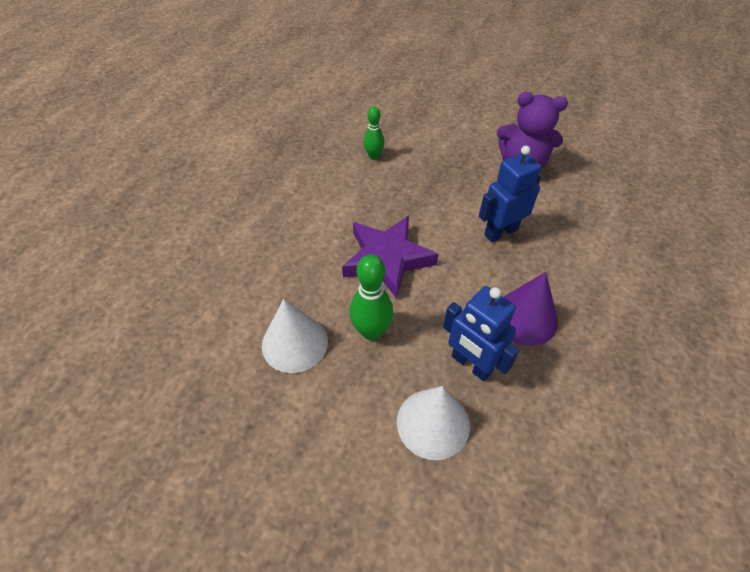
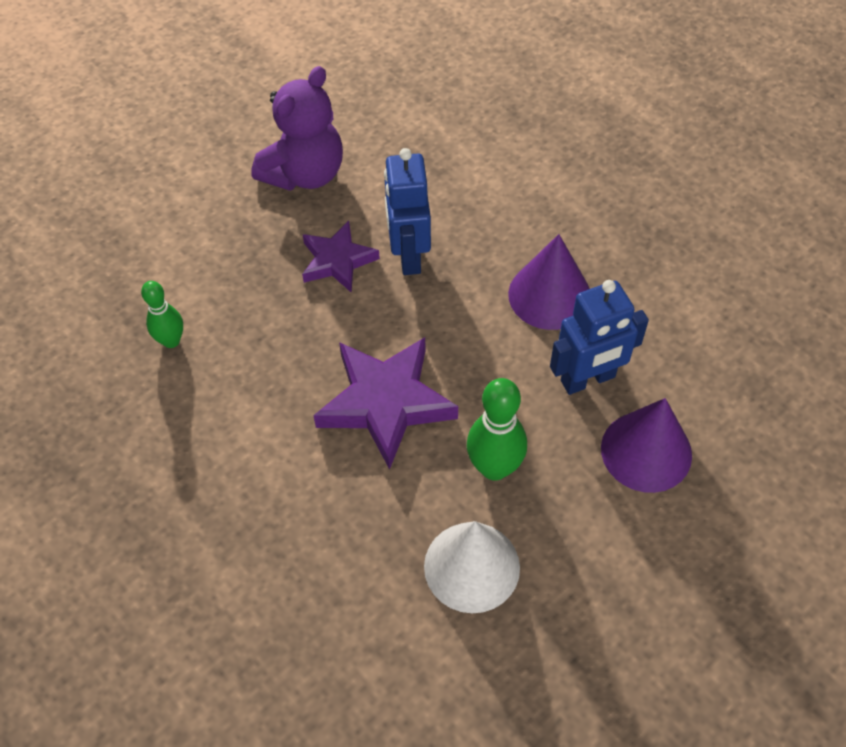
camera: 65 degrees left, 5 degrees up
(433, 423) = (646, 451): white cone -> purple cone
(472, 201) = (337, 261): none -> purple star

